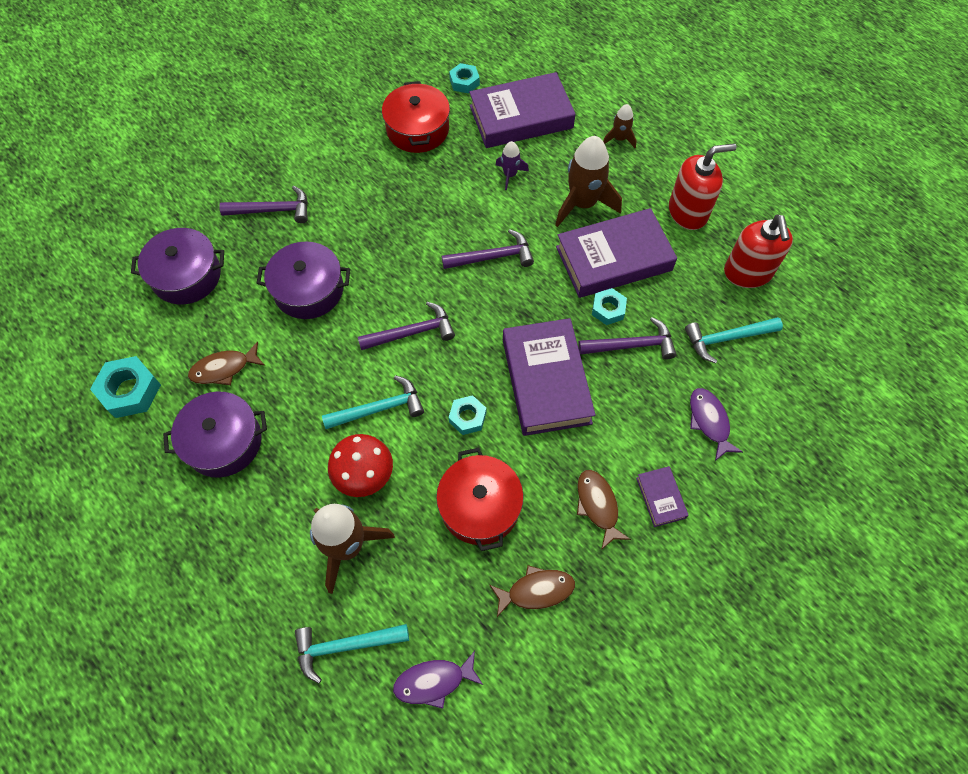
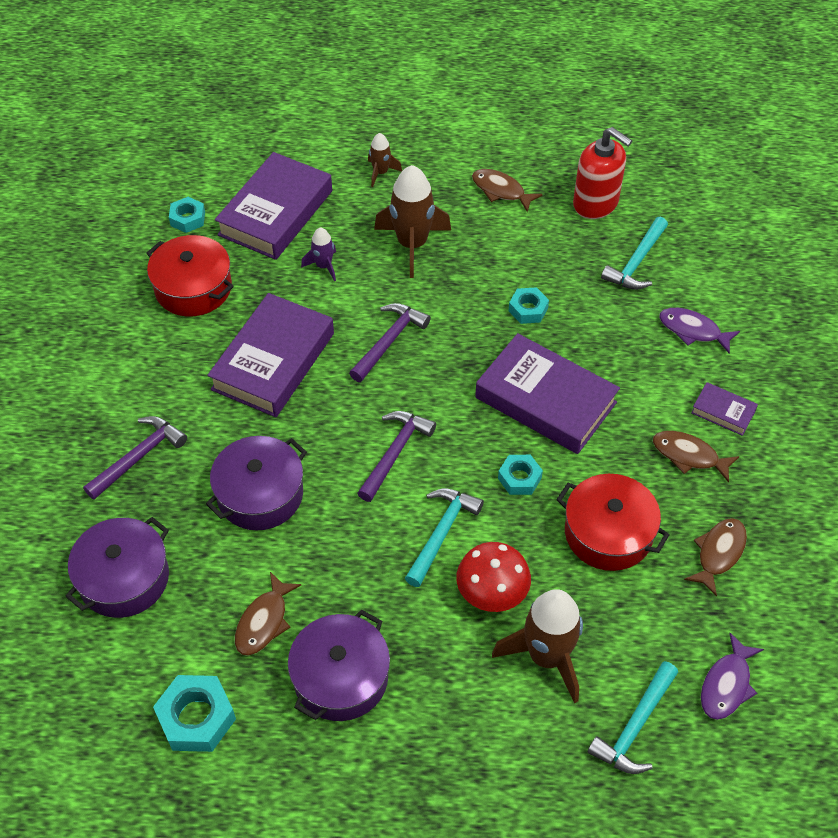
camera: 45 degrees left, 10 degrees down
(613, 258) = (487, 268): purple book -> purple book (273, 361)
(631, 345) = (576, 322): purple hammer -> none
(688, 212) = (501, 191): red soap dispenser -> brown fish

